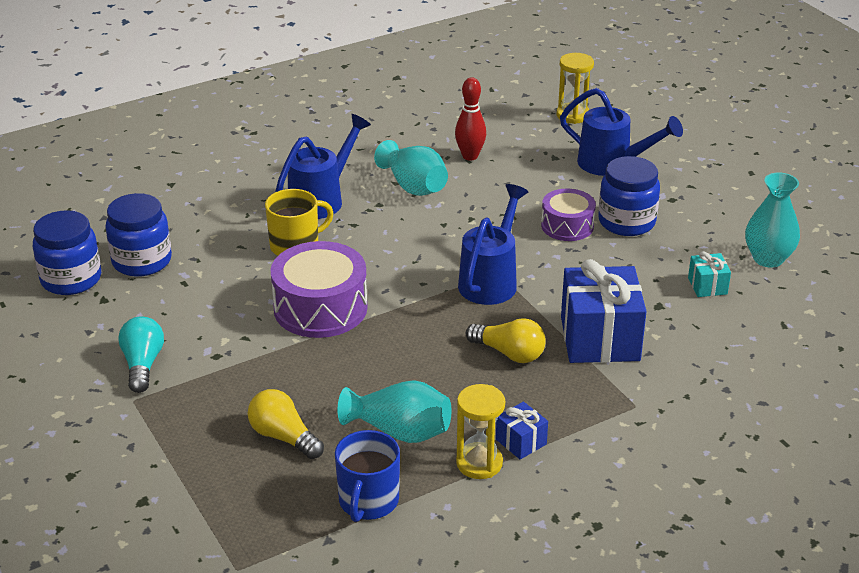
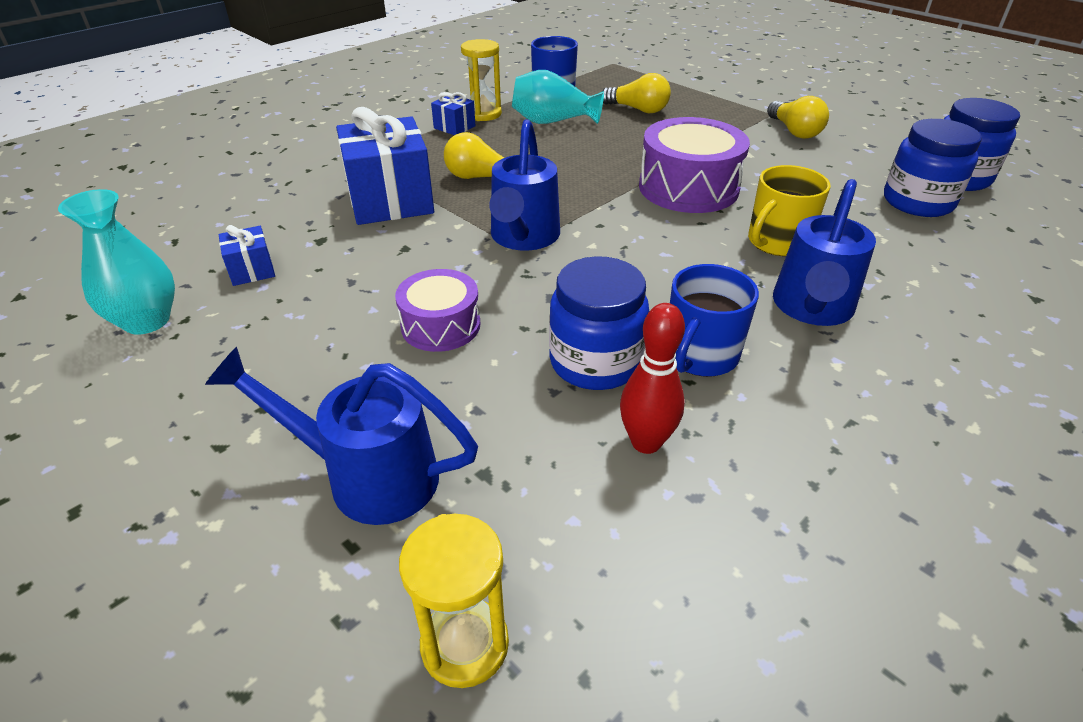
camera: 165 degrees right, 5 degrees up
(143, 364) = (794, 131): turquoise light bulb -> yellow light bulb
(413, 186) = (700, 355): turquoise vase -> blue mug
(626, 222) = (349, 347): blue jar -> blue jar (595, 362)
(707, 286) = (252, 270): turquoise gift -> blue gift

